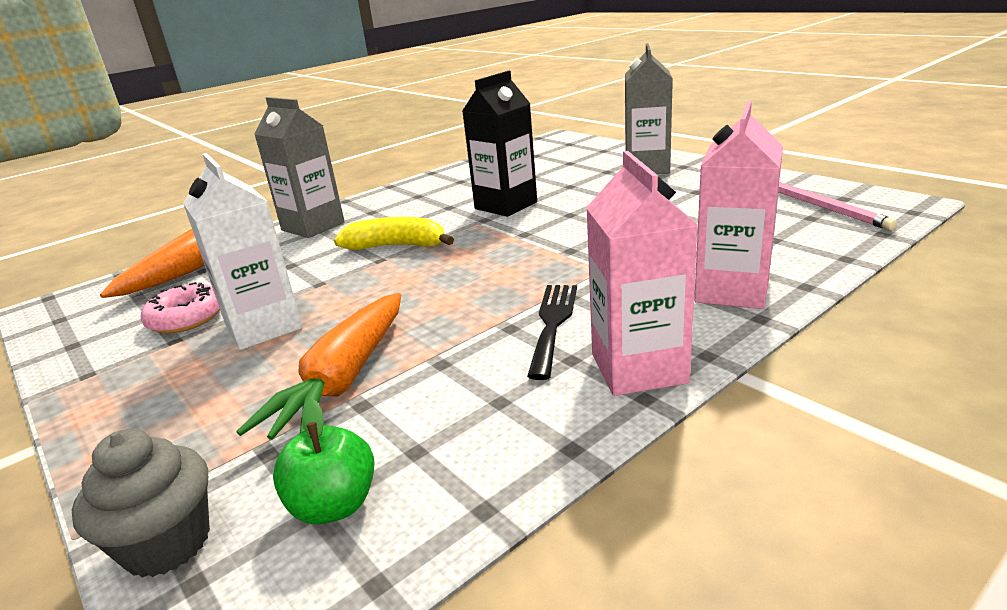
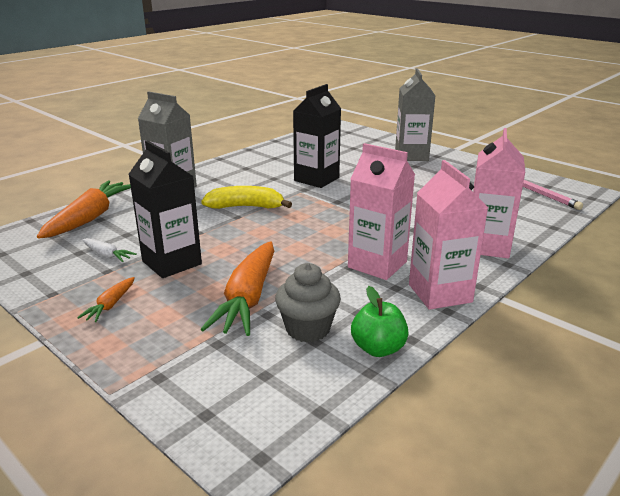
camera: 10 degrees left, 0 degrees up
(151, 391) = (110, 305): none -> orange carrot
(167, 544) = (177, 394): grey cupcake -> grey cupcake (308, 329)
(186, 318) = (107, 255): pink donut -> white carrot
(264, 327) = (172, 263): white carton -> black carton
(334, 505) = (276, 372): green apple -> green apple (378, 348)
(553, 323) = (377, 264): black fork -> pink carton

